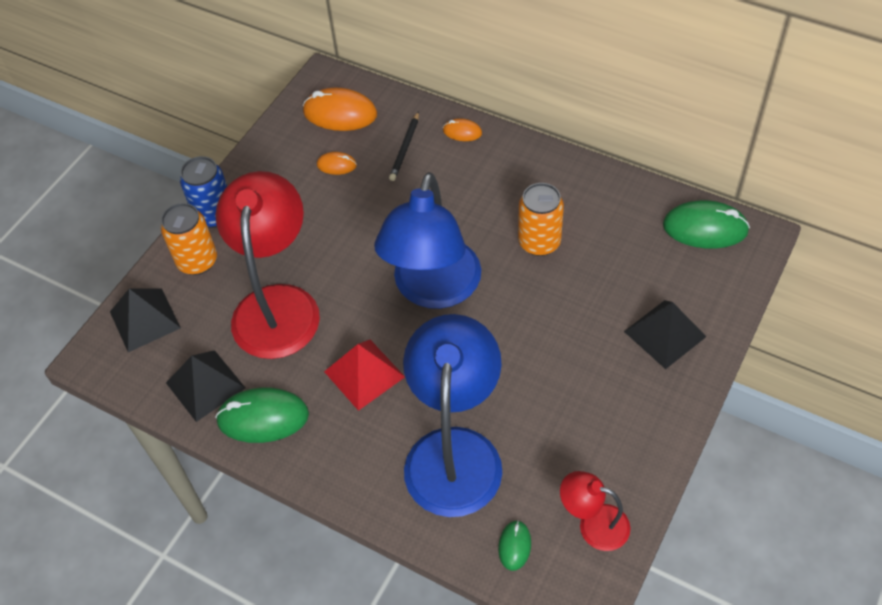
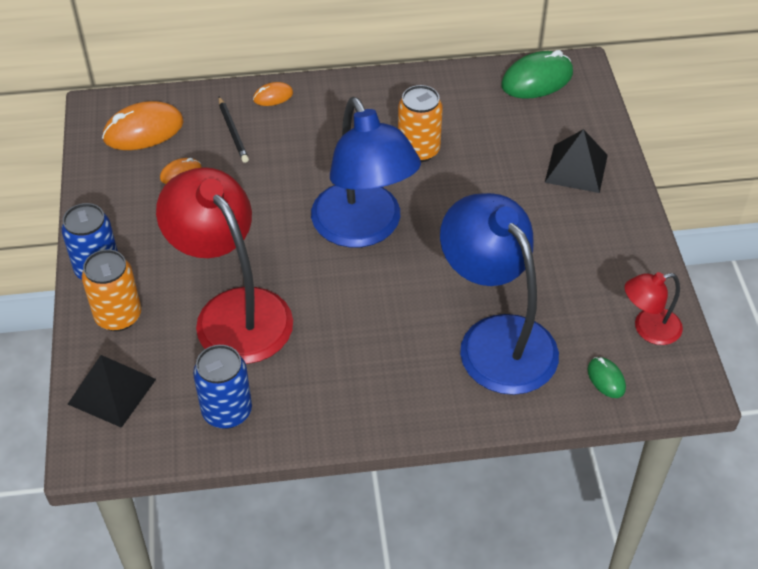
camera: 40 degrees left, 5 degrees down
(205, 385) = (227, 411): black pyramid -> blue can
(263, 417) = (307, 407): green mouse -> none
(364, 374) = (365, 324): red pyramid -> none

